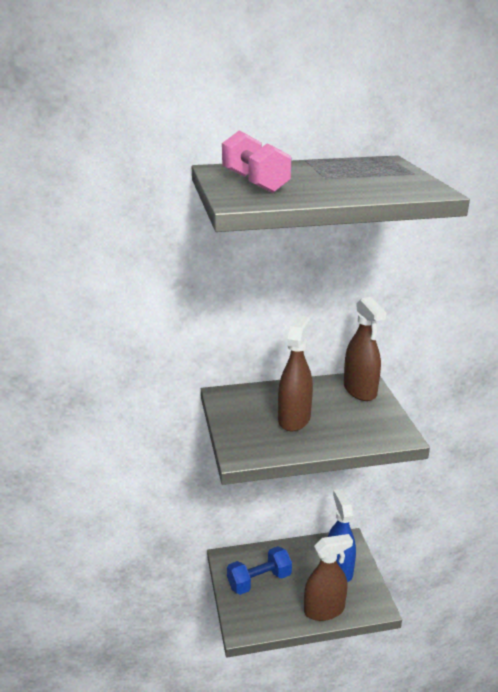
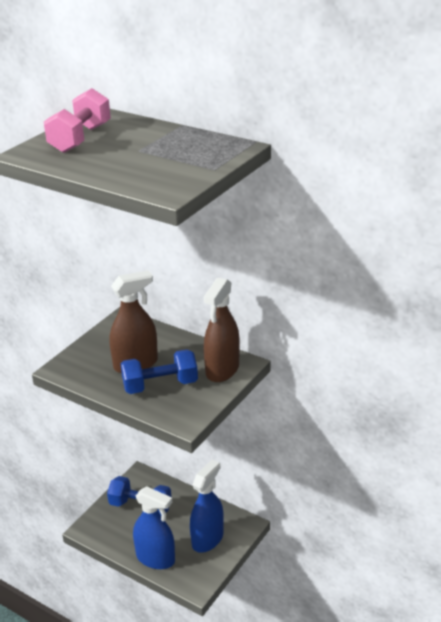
camera: 45 degrees right, 5 degrees up
(324, 610) = (155, 558): brown spray bottle -> blue spray bottle
(339, 423) = (160, 385): none -> blue dumbbell

